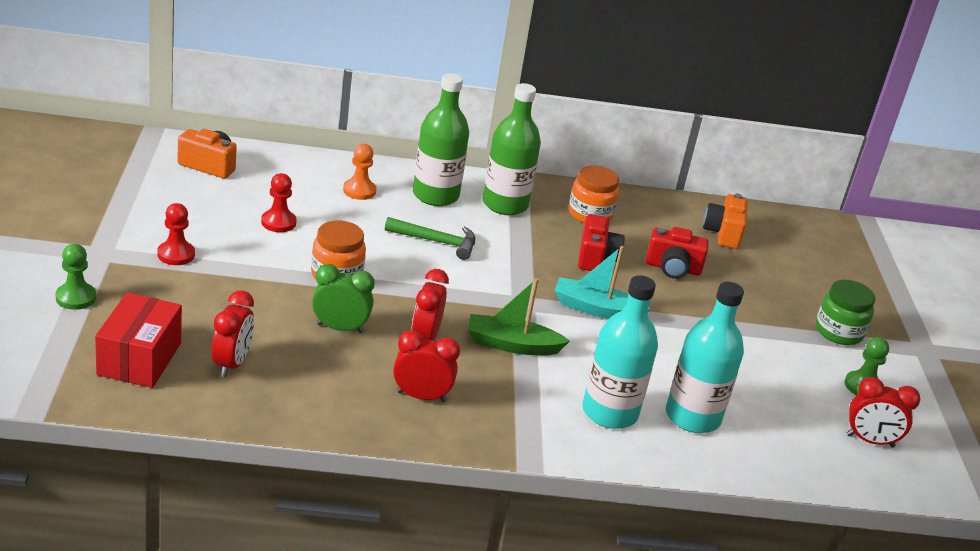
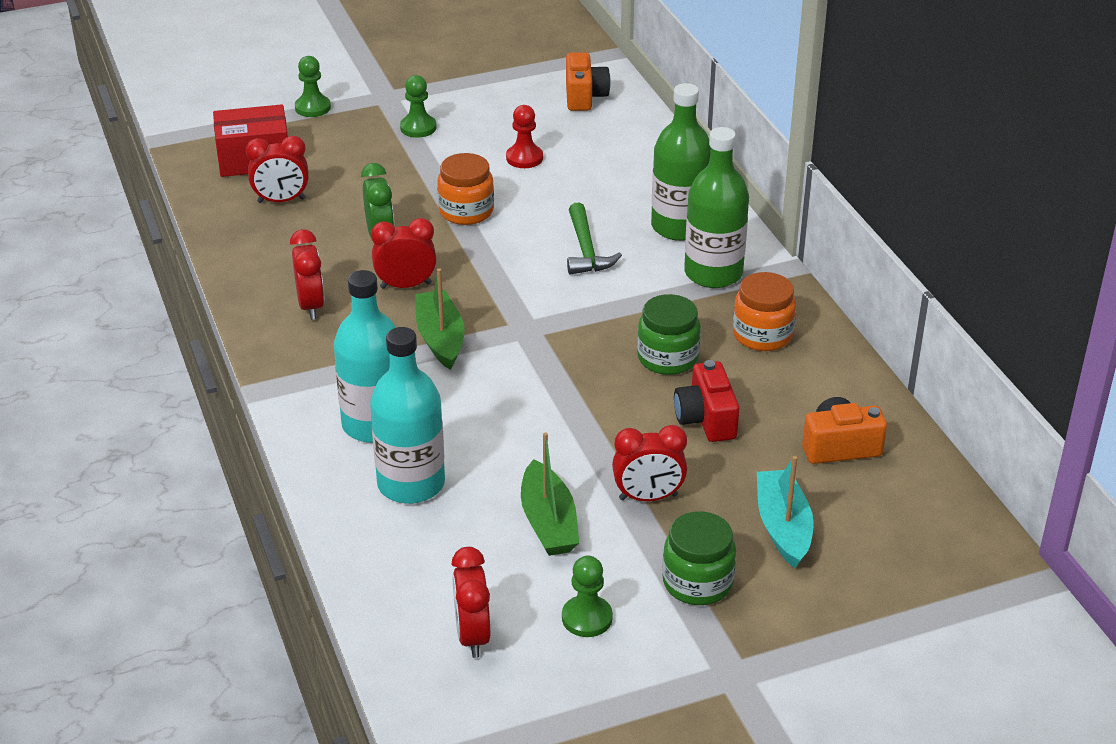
camera: 75 degrees right, 5 degrees up
(176, 254) = (418, 128): red pawn -> green pawn
(359, 191) = (634, 182): orange pawn -> none
(596, 258) = (667, 358): red camera -> green jar
(596, 309) = (559, 379): turquoise boat -> turquoise boat (783, 527)
(747, 320) = (648, 497): none -> red clock
(759, 369) = (548, 522): none -> green boat

